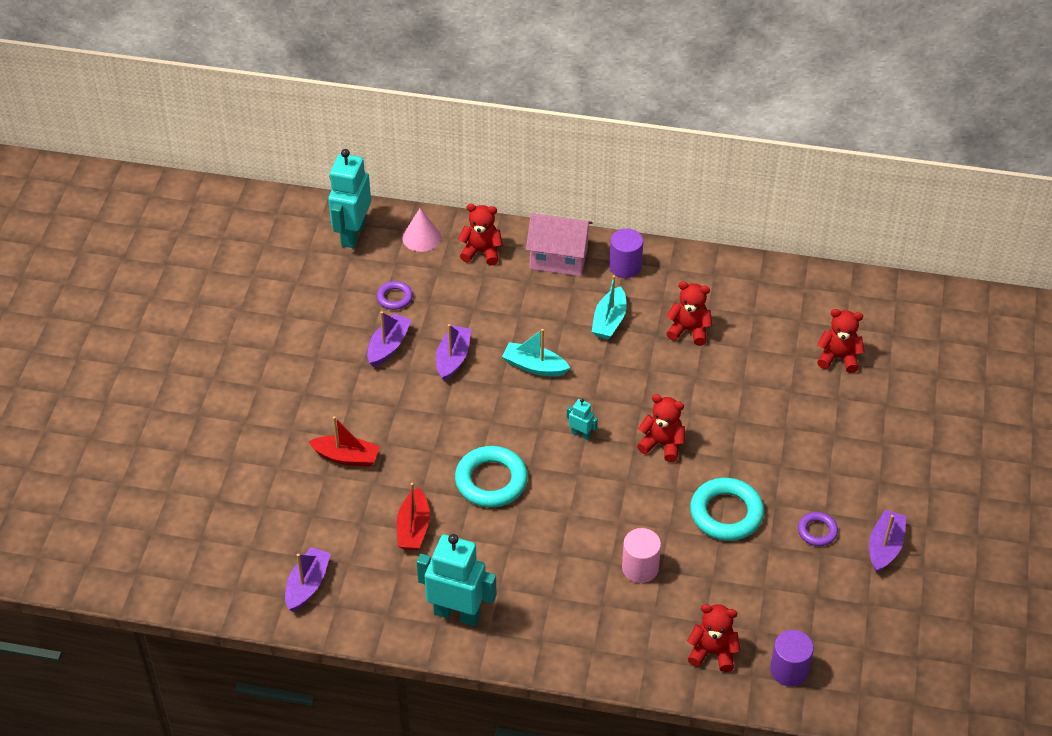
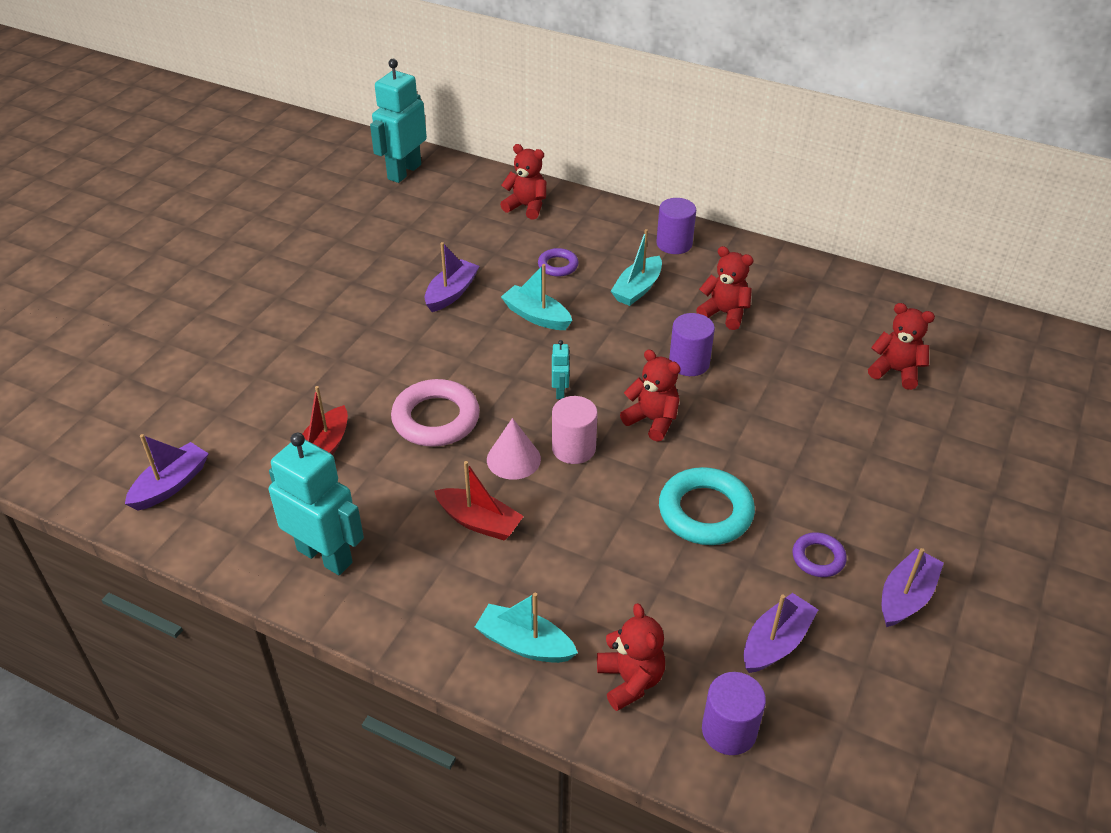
camera: 15 degrees right, 5 degrees down
(346, 457) = (288, 363): red boat -> red boat (479, 522)
(388, 346) = (389, 270): purple boat -> purple boat (775, 642)
(394, 298) = (417, 230): purple ring -> purple ring (558, 265)
(421, 237) = (471, 185): pink cone -> pink cone (513, 459)
(491, 481) = (436, 419): turquoise ring -> pink ring
(558, 258) = (605, 225): pink house -> none
(581, 434) = (560, 391): turquoise robot -> turquoise robot turned 45 degrees clockwise
(630, 644) = (524, 644): none -> turquoise boat
(640, 568) = (573, 552): pink cylinder -> pink cylinder (573, 448)
(674, 385) = (689, 363): none -> purple cylinder
(712, 652) = (630, 680): red teddy bear -> red teddy bear turned 45 degrees clockwise

